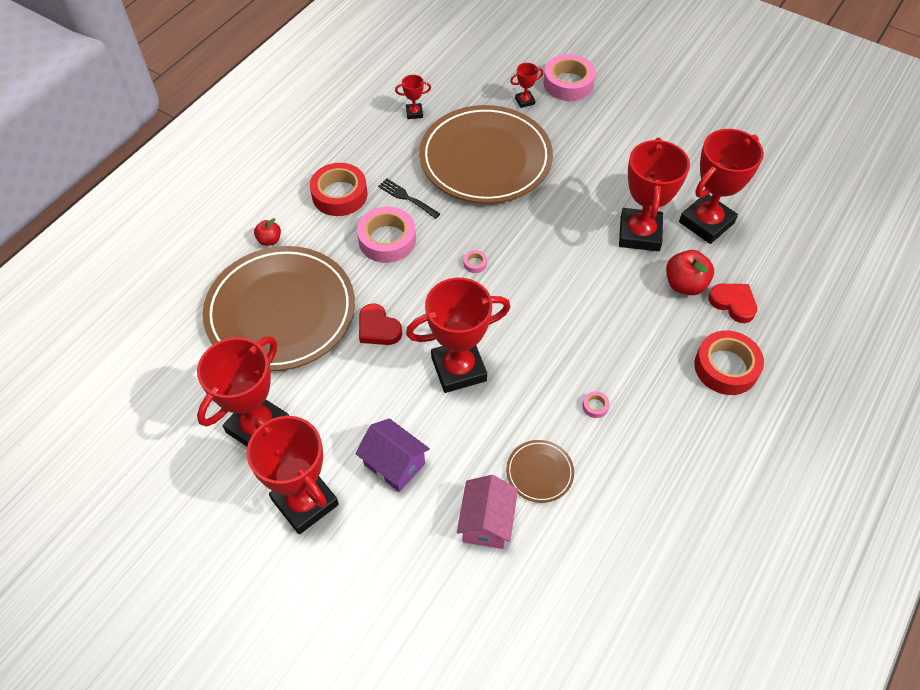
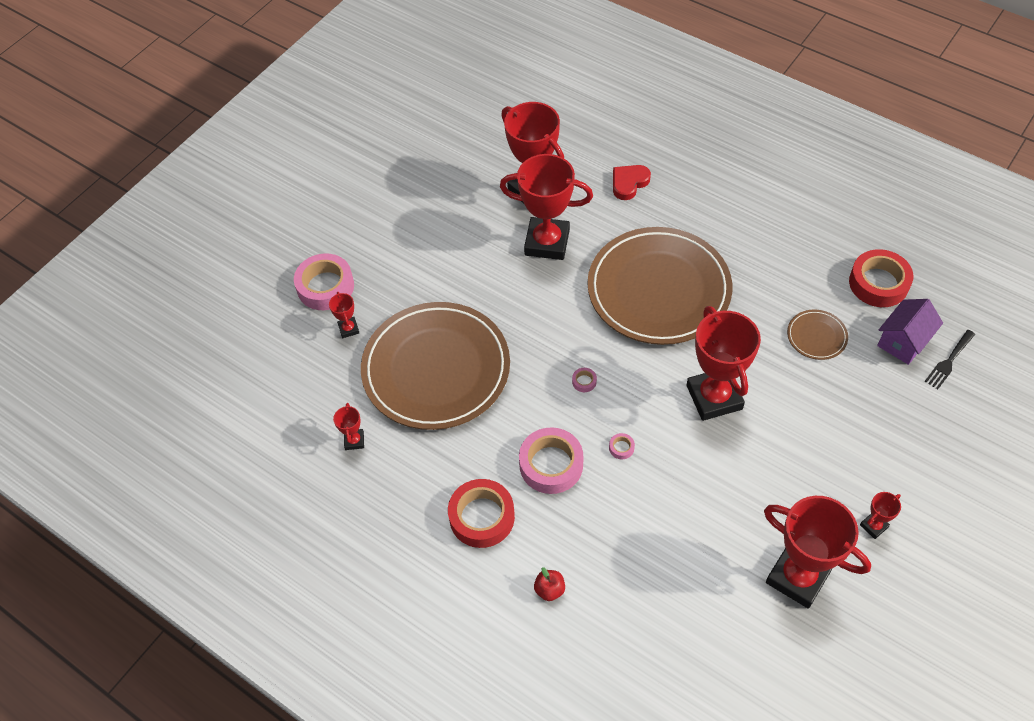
camera: 85 degrees left, 0 degrees up
(281, 312) = (652, 568): brown plate -> brown plate (658, 289)
(305, 502) = (874, 526): red trophy -> red trophy, size x0.43
(378, 328) = (670, 470): red heart -> none
(394, 464) = (823, 450): purple house -> purple house (903, 341)
(406, 197) = (490, 447): black fork -> black fork (949, 361)
(487, 522) = (870, 377): pink house -> none
(595, 406) = (745, 292): pink tape -> pink tape (621, 448)
(685, 285) = (608, 215): red apple -> none
(726, 367) = (697, 196): red tape -> red tape (878, 283)

